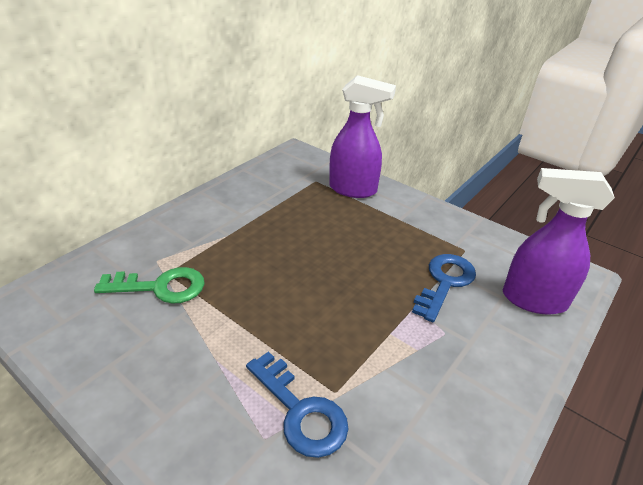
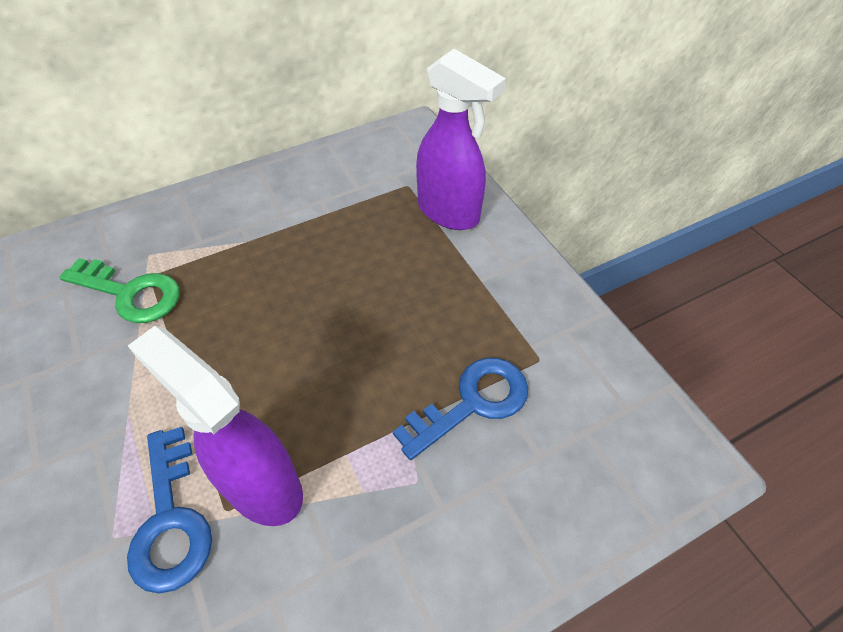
camera: 25 degrees right, 15 degrees up
(533, 300) = (582, 477): purple spray bottle -> purple spray bottle (261, 486)

